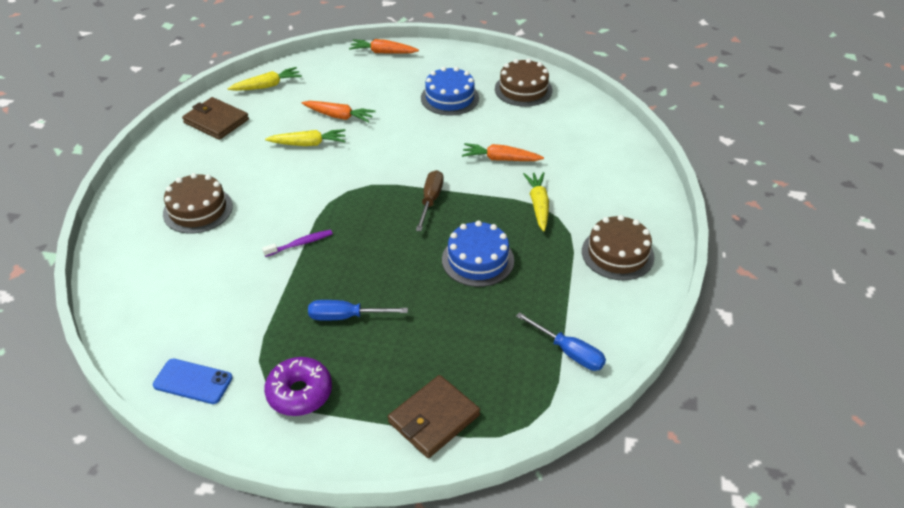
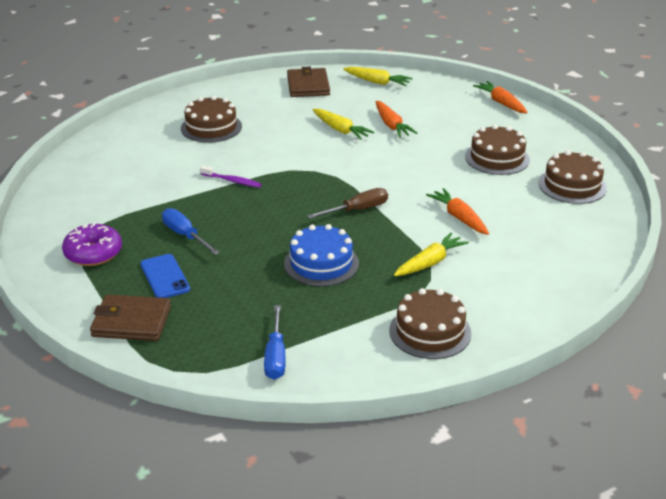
camera: 50 degrees right, 10 degrees down
(193, 381) = (58, 208): blue phone -> blue phone (164, 277)
(449, 98) = (497, 158): blue cake -> brown cake

